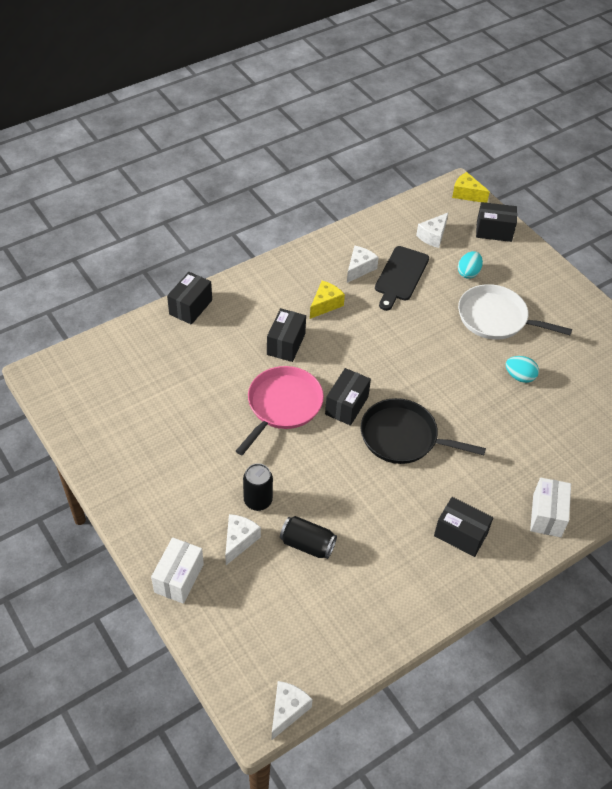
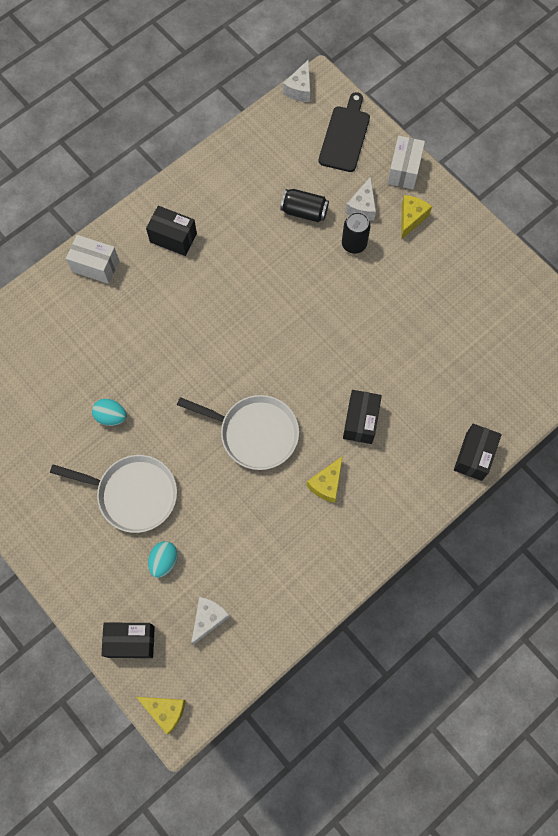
camera: 175 degrees right, 20 degrees up
(186, 520) = (411, 218): none -> yellow cheese
(282, 406) = (350, 345): pink pan -> none
(346, 405) = (287, 354): black box -> none
(359, 268) = (294, 546): white cheese -> none
(385, 347) = (255, 433): none -> white pan
(400, 276) = (244, 542): black cutting board -> black cutting board (345, 136)
(403, 437) = (229, 327): black pan -> none
(547, 515) = (95, 266): white box -> white box turned 75 degrees counterclockwise

